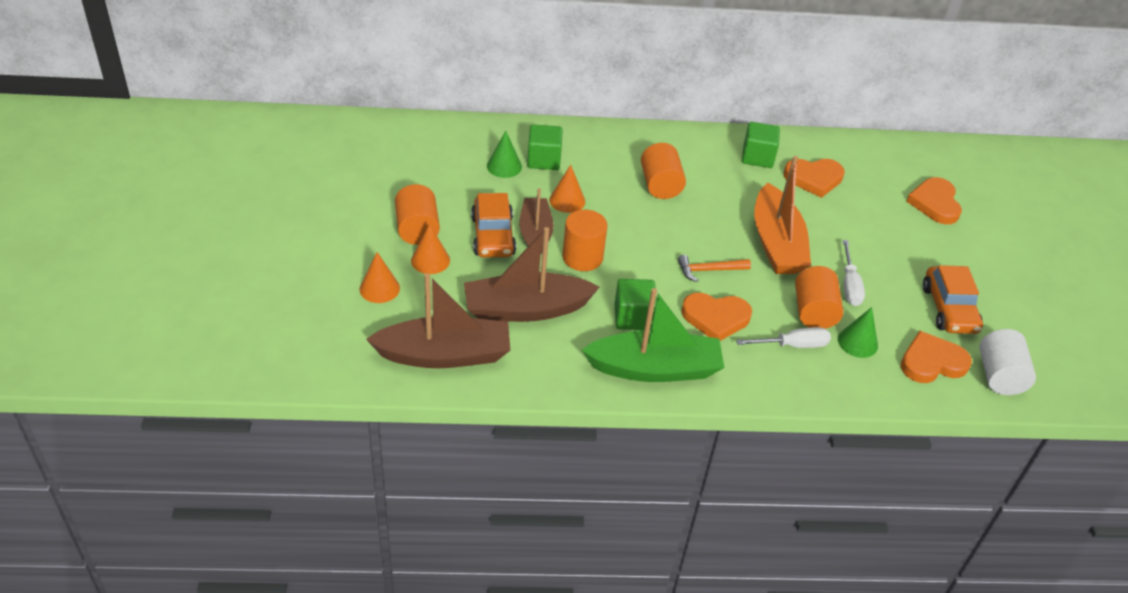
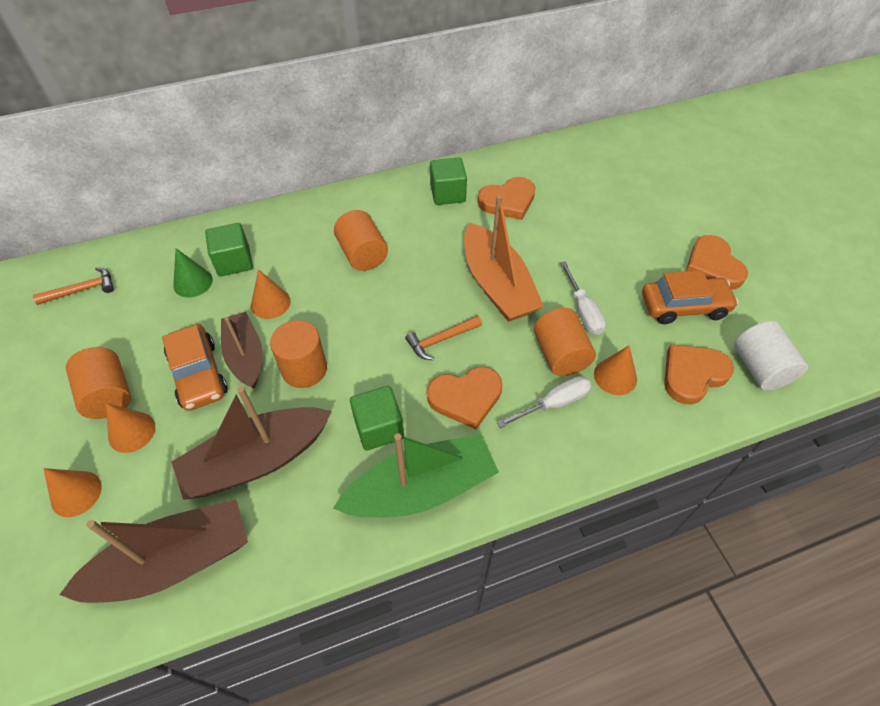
camera: 15 degrees left, 10 degrees up
(410, 146) = (82, 290): none -> orange hammer
(857, 342) = (615, 376): green cone -> orange cone
(935, 203) = (625, 194): orange heart -> orange heart (713, 266)
(949, 309) = (684, 306): orange car -> orange car turned 75 degrees counterclockwise

